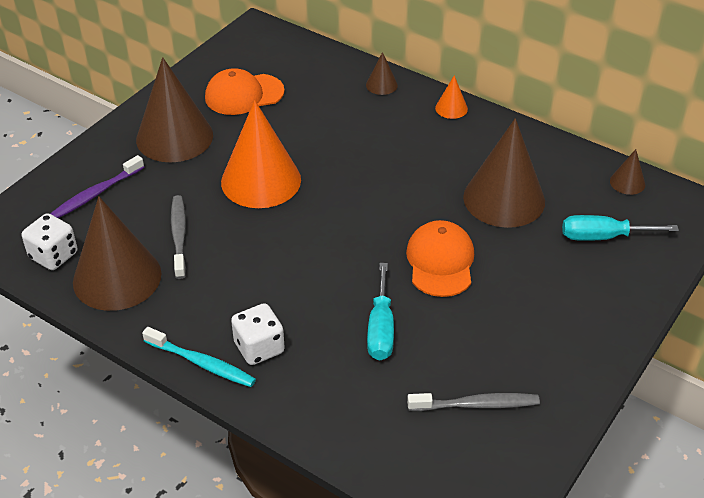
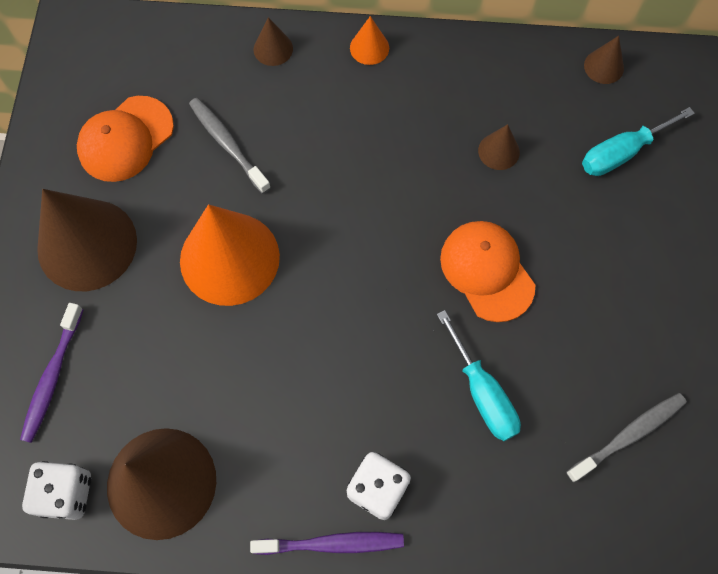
camera: 30 degrees left, 25 degrees up
(179, 236) = (191, 386): grey toothbrush -> grey toothbrush (227, 144)
(202, 363) = (332, 543): turquoise toothbrush -> purple toothbrush
(504, 199) = (498, 151): brown cone -> brown cone, size x0.44

